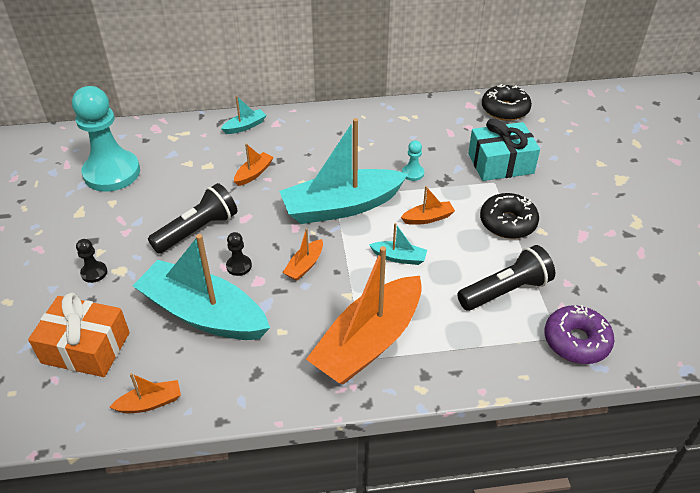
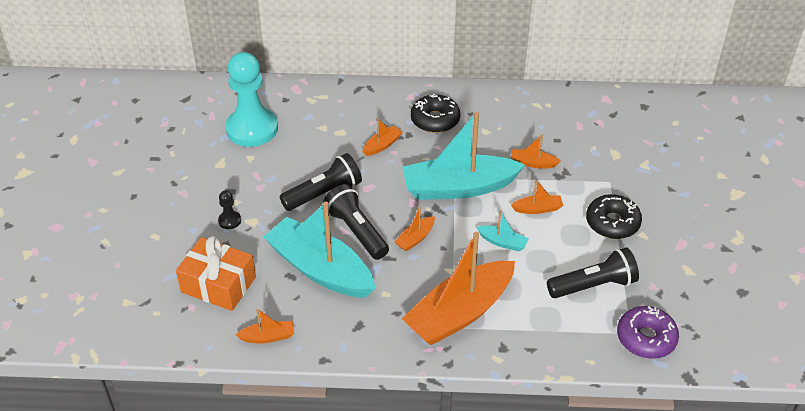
camera: 10 degrees right, 0 degrees up
(239, 266) = (356, 231): black pawn -> black flashlight
(245, 126) = (380, 96): turquoise boat -> none
(412, 173) = (533, 163): turquoise pawn -> orange boat
(500, 163) = (621, 163): turquoise gift -> none
(505, 109) = (640, 108): black donut -> black donut (435, 120)

